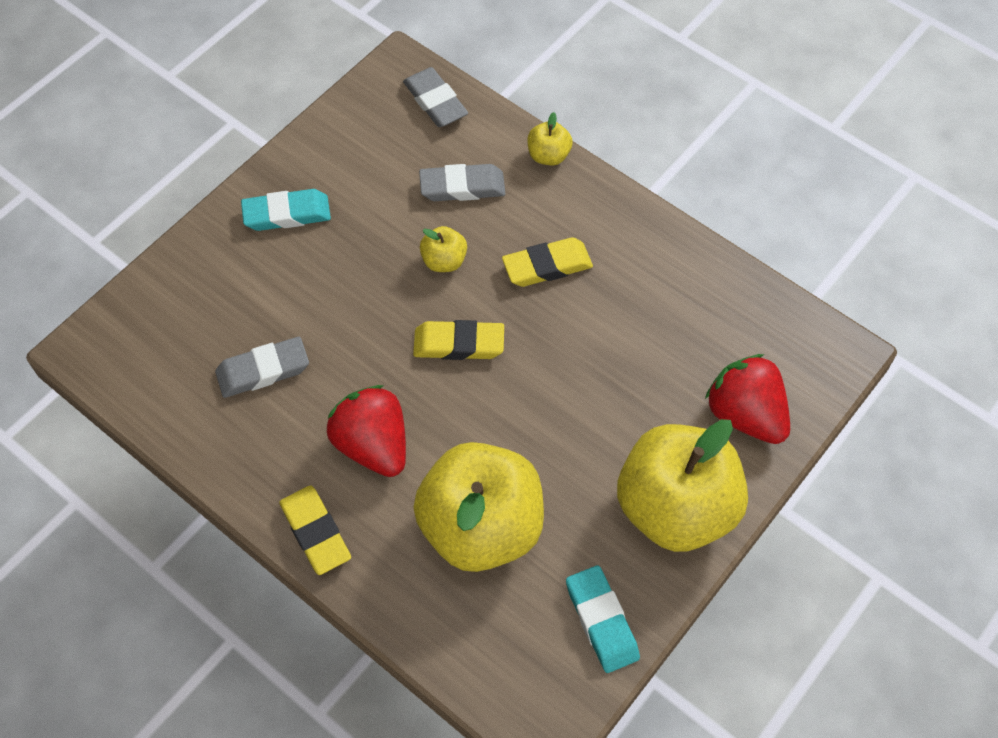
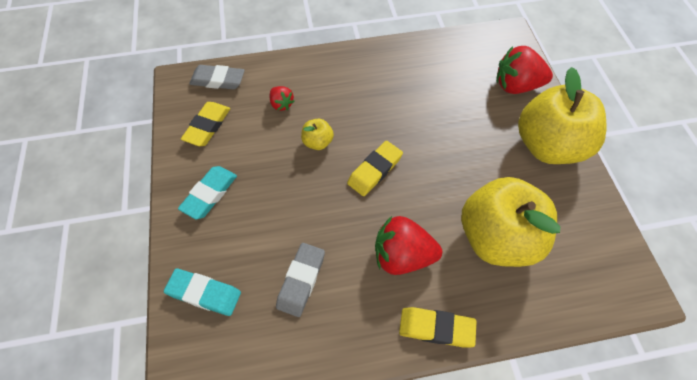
camera: 50 degrees left, 0 degrees up
(462, 187) = (281, 104): grey eraser -> red strawberry
(547, 266) = (364, 102): yellow eraser -> yellow eraser (207, 126)
(548, 156) = (302, 59): yellow apple -> none
(601, 621) = (592, 220): turquoise eraser -> turquoise eraser (204, 293)

